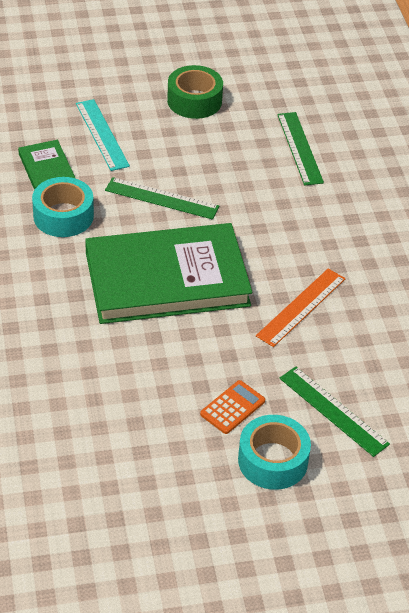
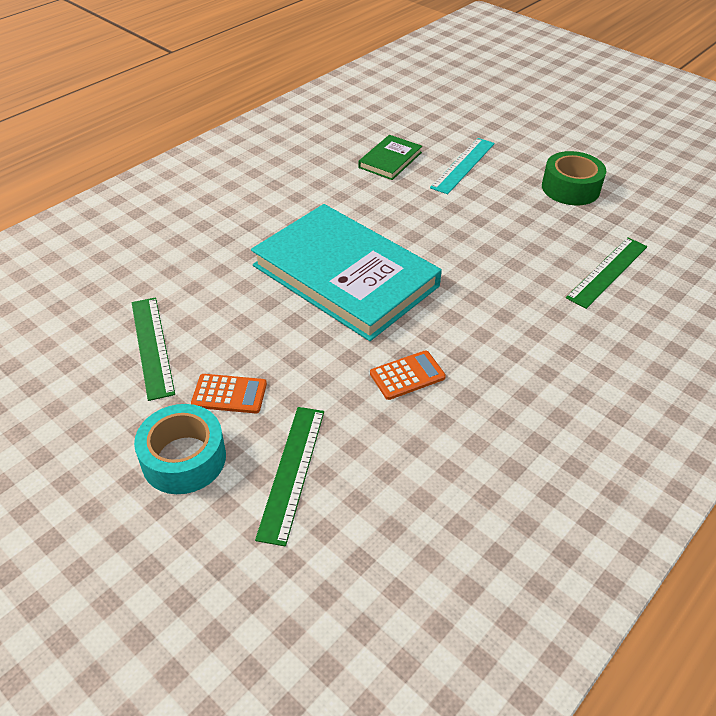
camera: 55 degrees right, 0 degrees up
(63, 216) = (350, 191): turquoise tape -> none
(161, 198) = (434, 227): green ruler -> green ruler (152, 346)
(167, 279) = (345, 275): green book -> turquoise book
(301, 307) = (407, 375): orange ruler -> orange calculator

